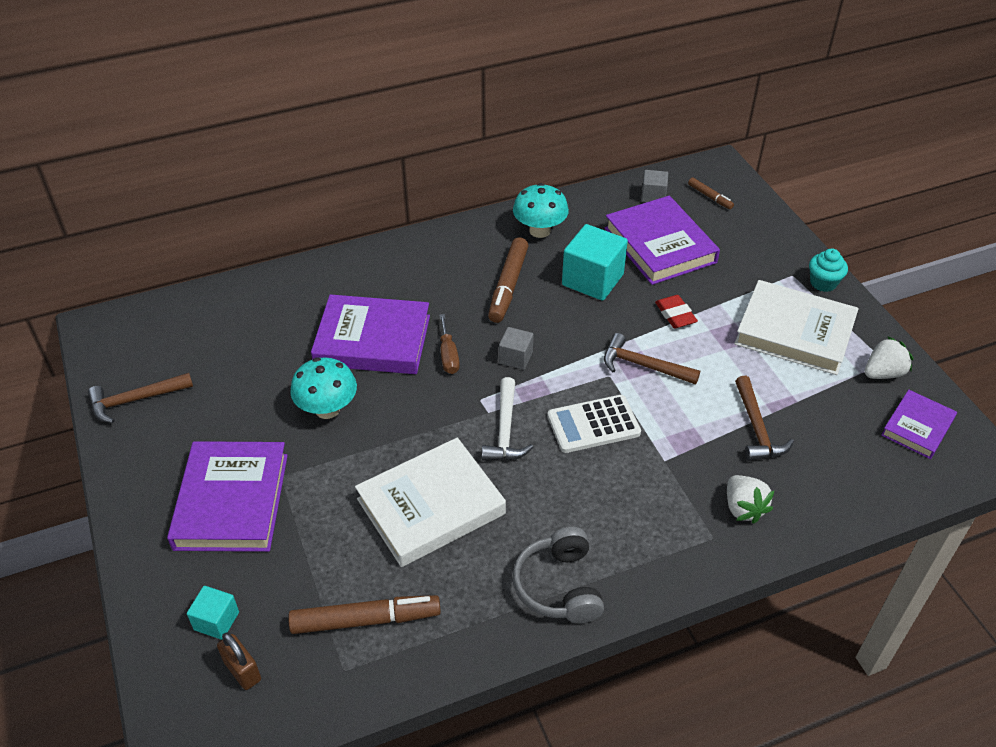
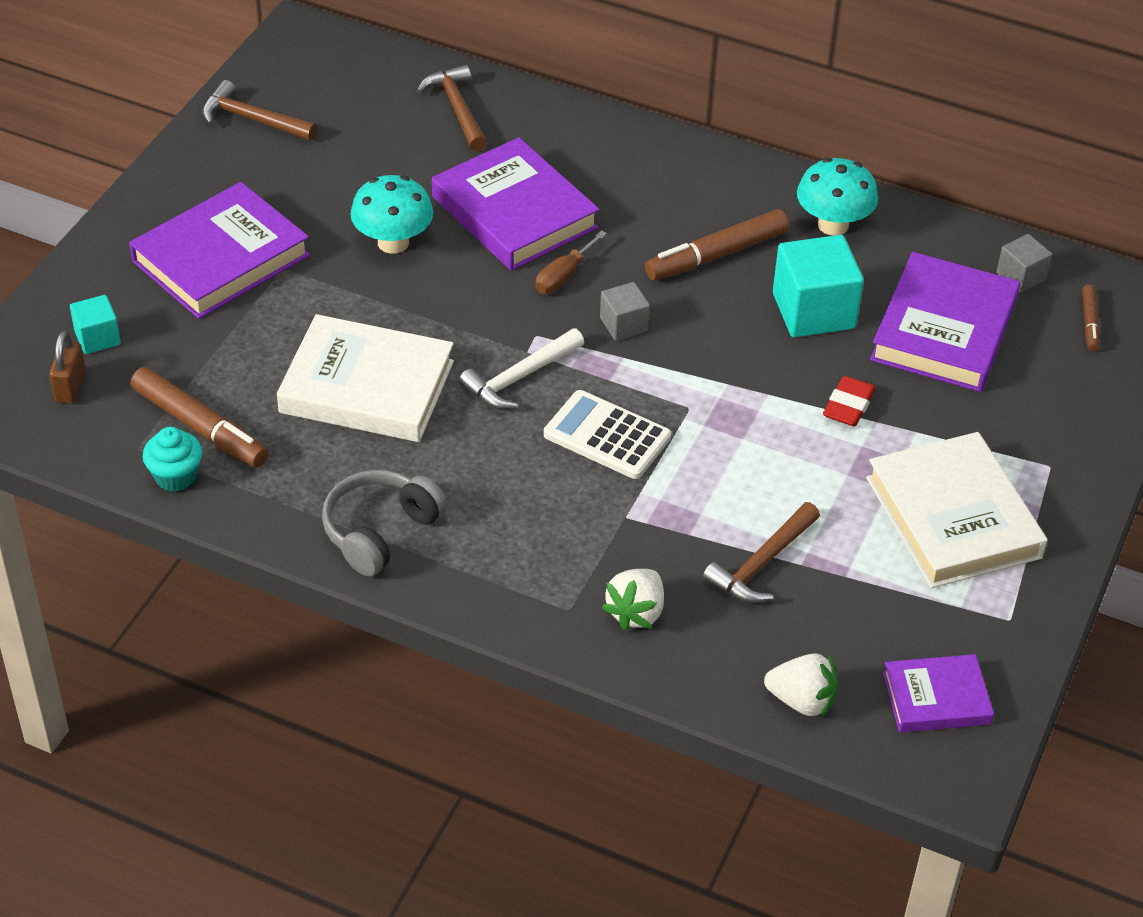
camera: 45 degrees right, 0 degrees up
(643, 366) = (738, 425): brown hammer -> brown hammer (457, 109)
(823, 283) = (1073, 499): turquoise cupcake -> turquoise cupcake (176, 476)
(883, 373) = (987, 627): white strawberry -> white strawberry (801, 701)

